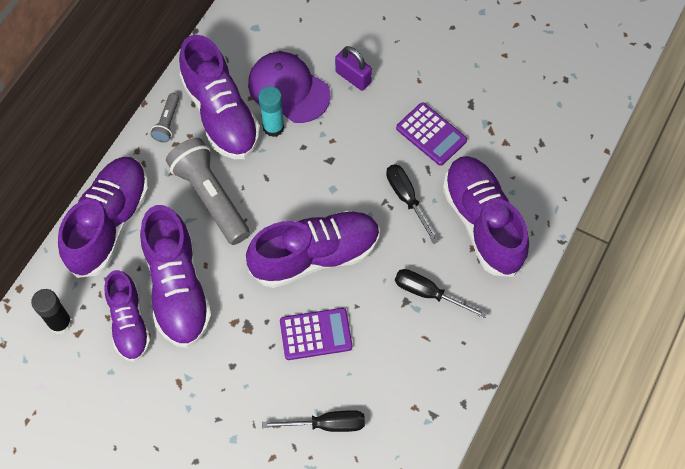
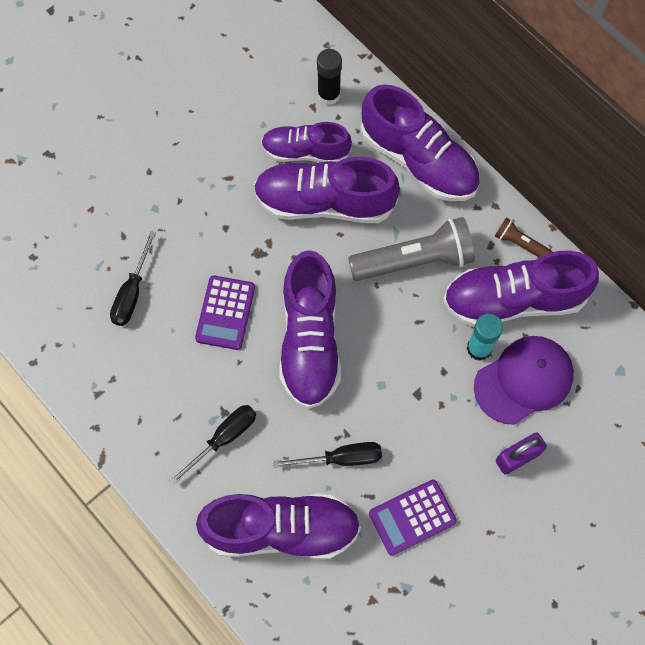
camera: 110 degrees right, 5 degrees up
(167, 122) = (520, 243): grey flashlight -> brown flashlight

